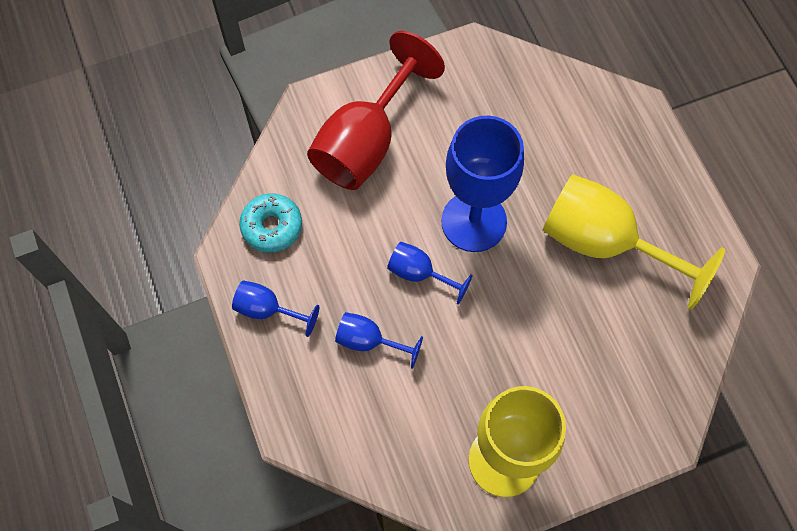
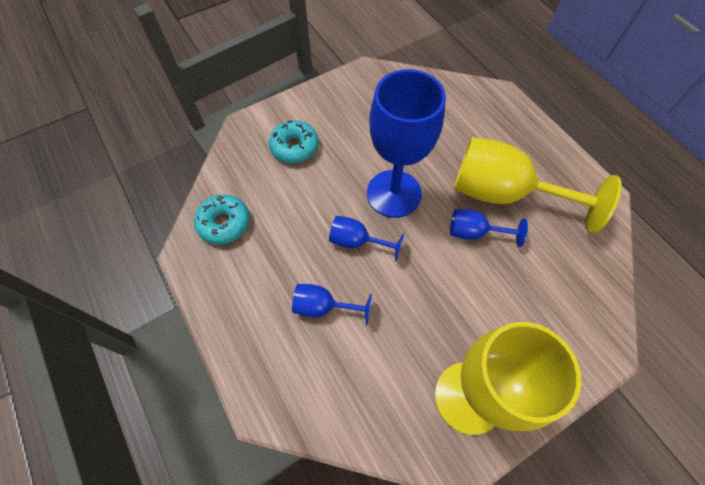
camera: 10 degrees left, 5 degrees down
(267, 310) = (228, 294): blue goblet -> blue goblet (474, 232)
(366, 142) = (294, 147): red goblet -> turquoise donut

